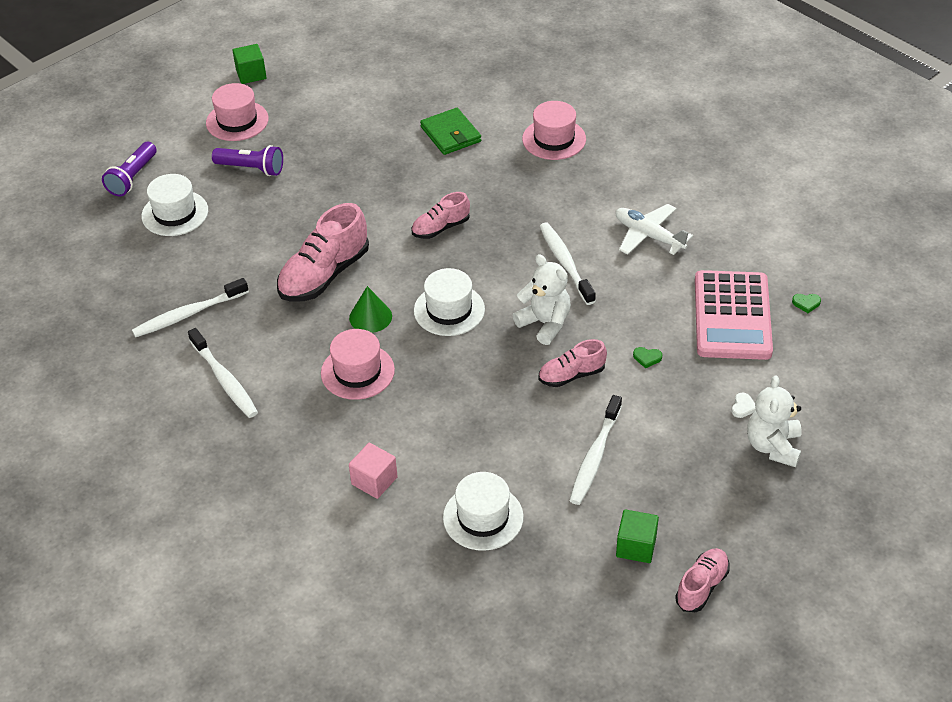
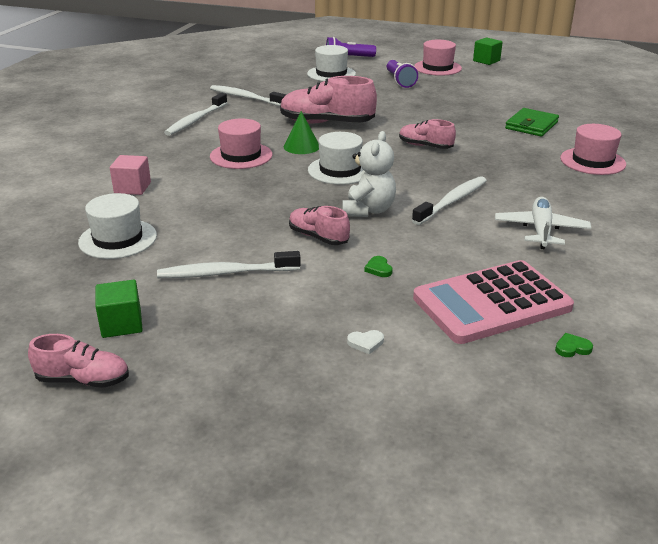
camera: 60 degrees right, 15 degrees down
(773, 446) = (323, 379): white teddy bear -> none
(806, 303) = (572, 348): green heart -> green heart turned 105 degrees clockwise

